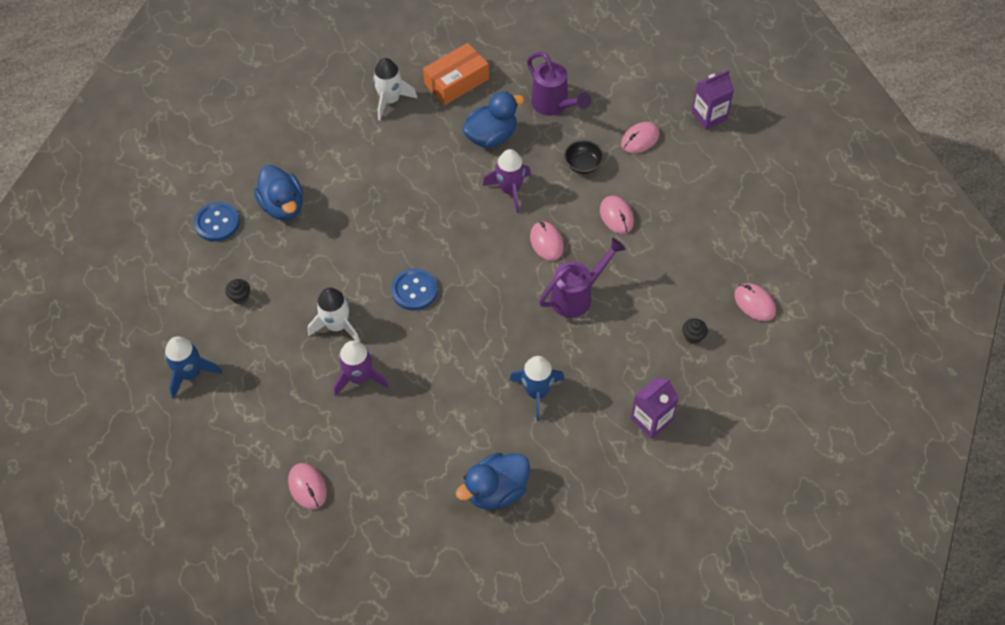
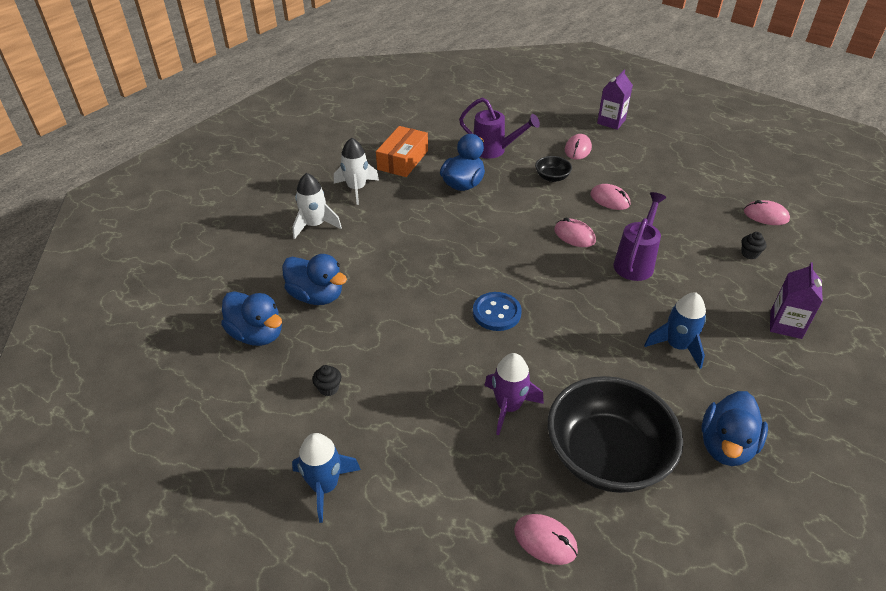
camera: 30 degrees left, 15 degrees down
(217, 223) = (257, 334): blue button -> blue duck
(337, 325) = (448, 371): white rocket -> white rocket (315, 225)
(399, 451) = (606, 456): none -> black bowl
(510, 190) = (511, 212): purple rocket -> none

